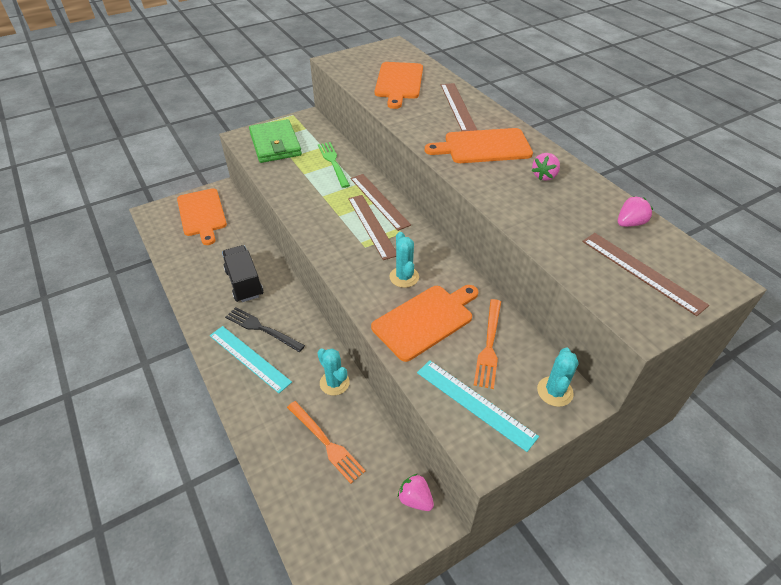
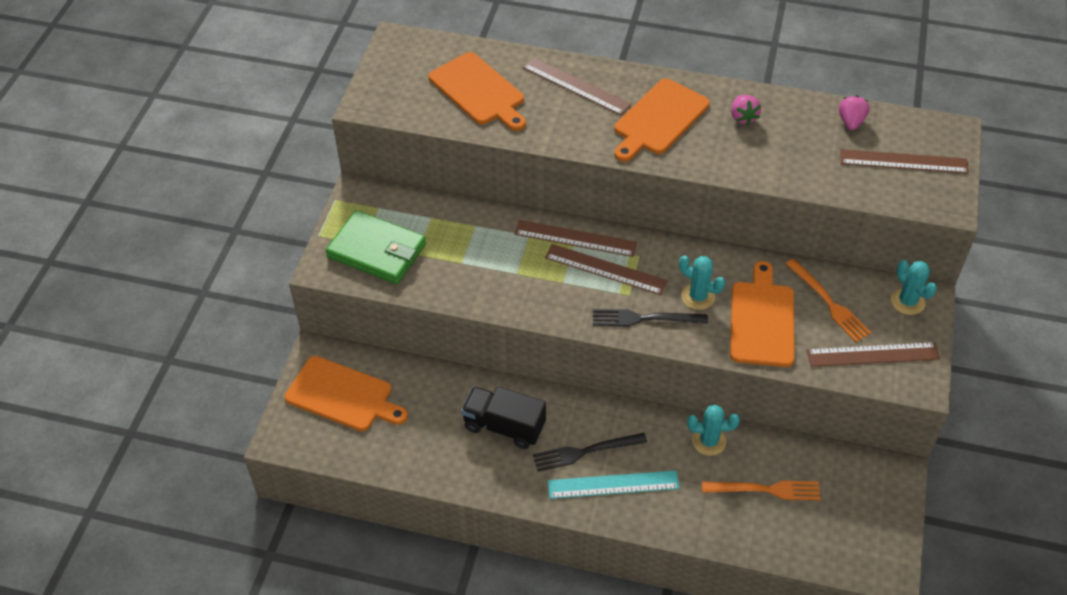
camera: 45 degrees left, 5 degrees up
(333, 162) = (471, 228): green fork -> none
(354, 265) = (644, 318): none -> black fork
(415, 499) = (872, 468): pink strawberry -> none
(475, 403) = (873, 354): turquoise ruler -> brown ruler

